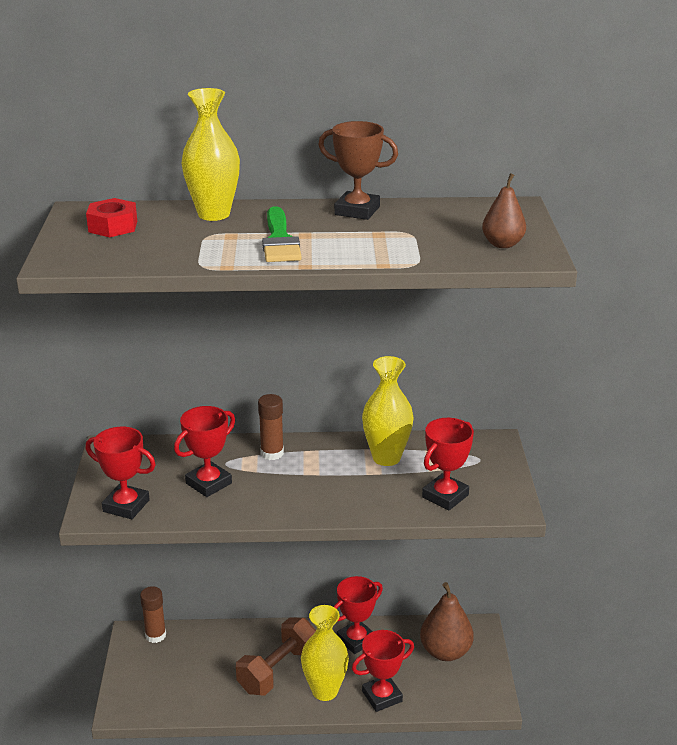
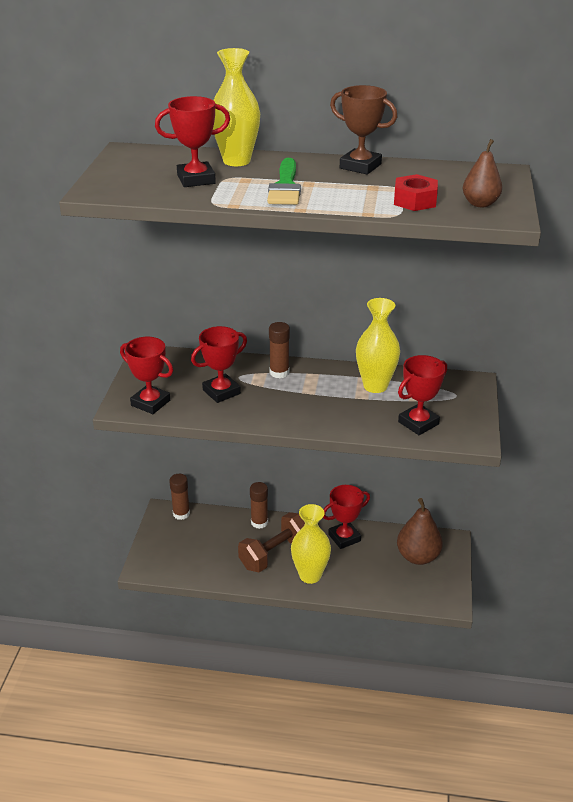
camera: 10 degrees right, 5 degrees up
(113, 226) = (150, 165): red nut -> red nut (415, 201)
(252, 634) = (259, 522): none -> brown glue stick
(382, 696) = (356, 586): red trophy -> red trophy (196, 179)

